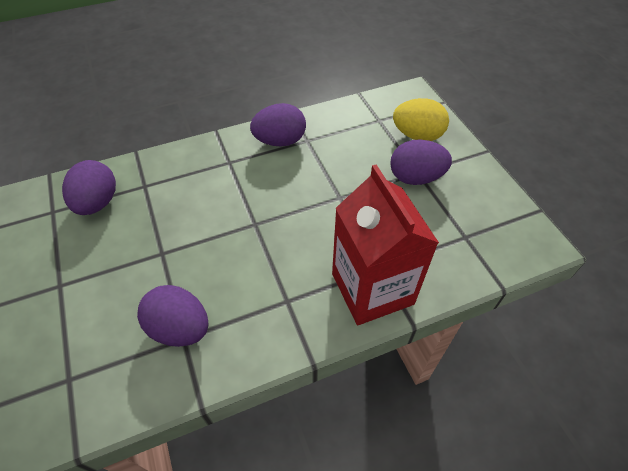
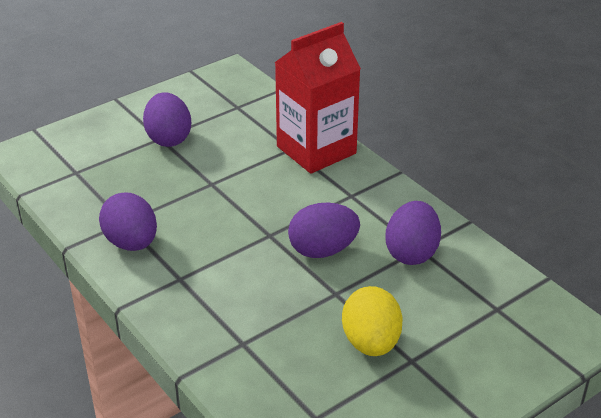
camera: 105 degrees left, 15 degrees down
(98, 203) = (286, 377): purple egg -> purple egg (323, 250)
(417, 135) = (100, 142): yellow egg -> yellow egg (371, 343)

